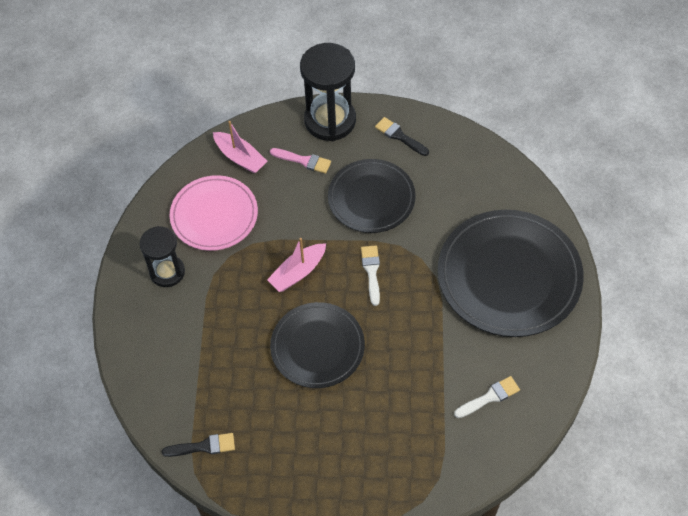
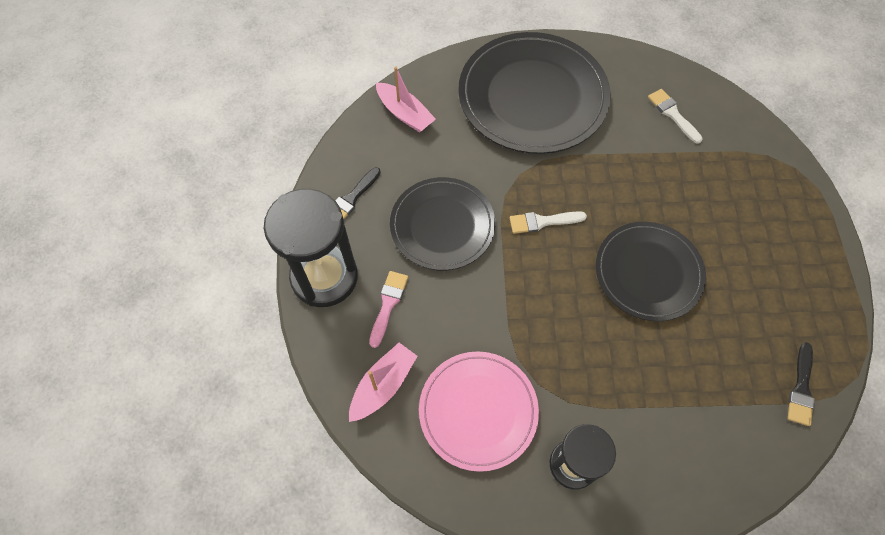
camera: 95 degrees left, 5 degrees up
(203, 446) = (801, 388): black brush -> black brush turned 150 degrees counterclockwise
(298, 272) = (553, 300): pink boat -> pink boat (405, 114)

